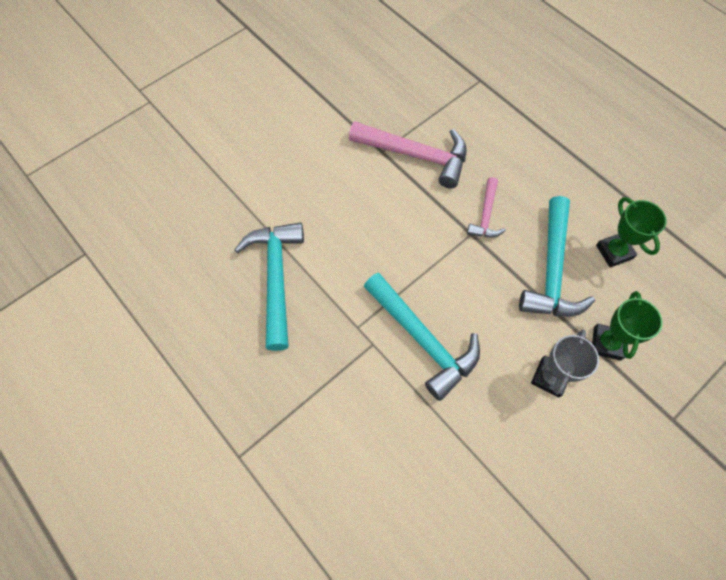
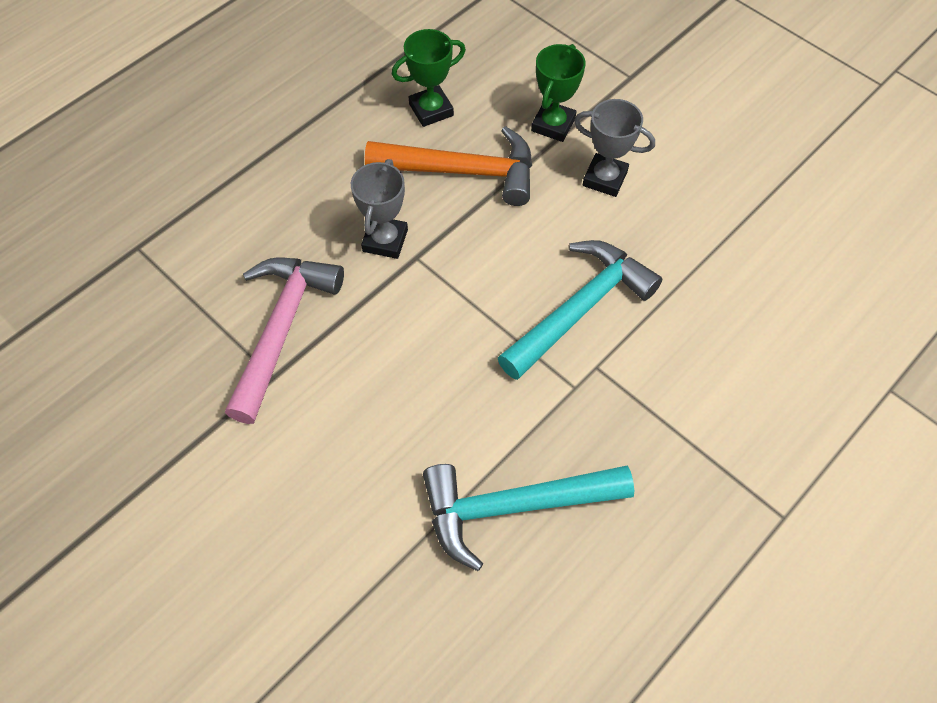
camera: 95 degrees left, 5 degrees down
(485, 215) = (385, 240): pink hammer -> grey trophy
(551, 270) = (463, 172): turquoise hammer -> orange hammer
(607, 343) = (553, 125): green trophy -> green trophy turned 75 degrees counterclockwise

